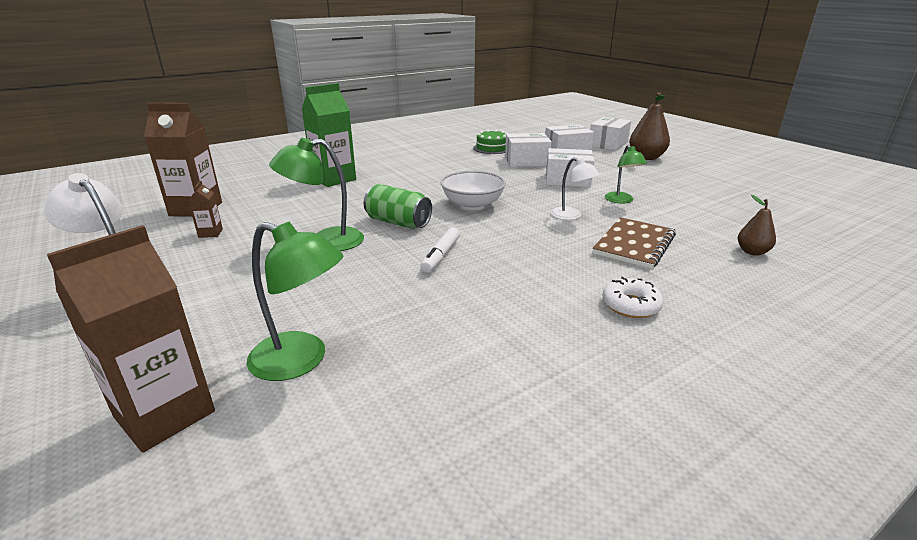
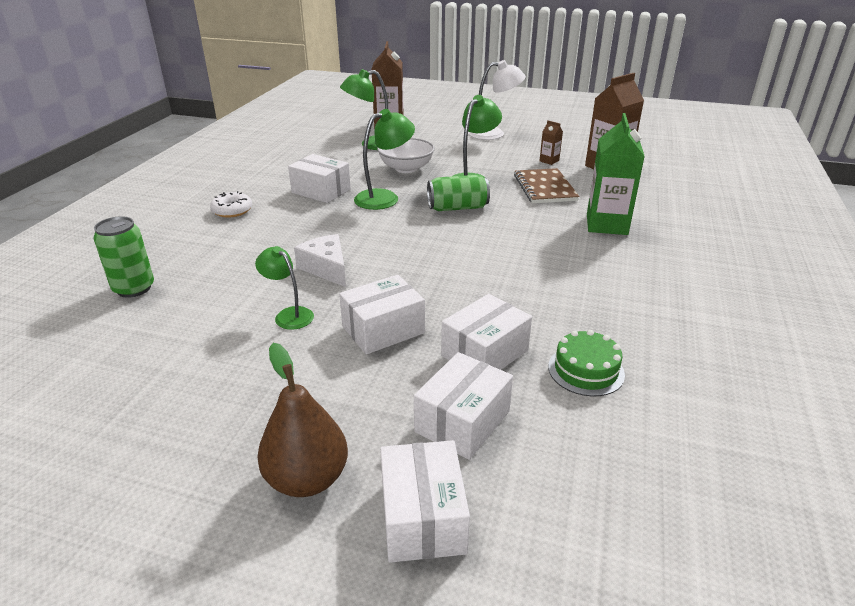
camera: 140 degrees right, 5 degrees up
(441, 256) = (384, 197): white marker -> green lamp
(472, 205) = (432, 246): white bowl -> white bowl (406, 168)
(496, 292) = (321, 191): none -> white box
(571, 216) = (326, 268): white lamp -> white cheese
(634, 244) = (248, 257): brown notebook -> brown notebook (544, 188)
(752, 252) = (134, 288): brown pear -> green can

